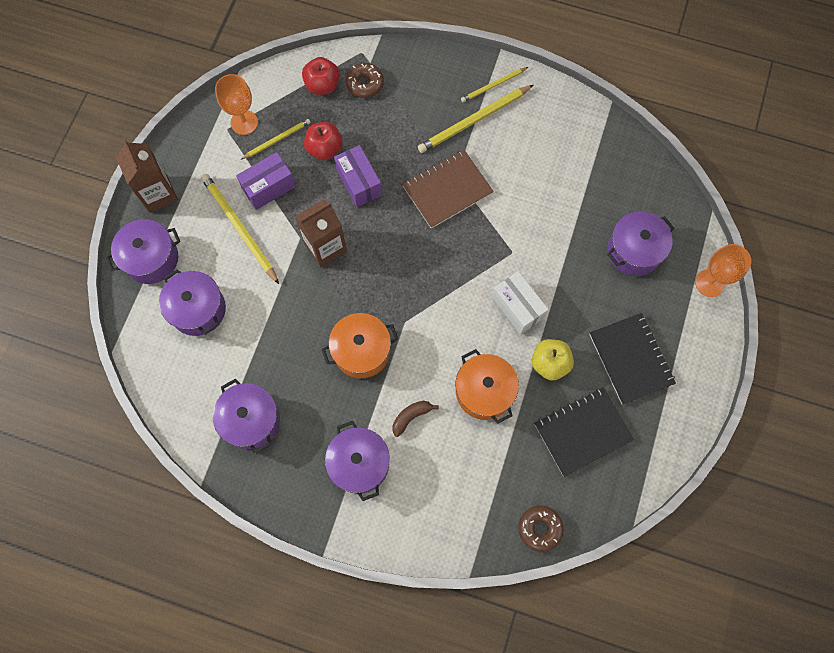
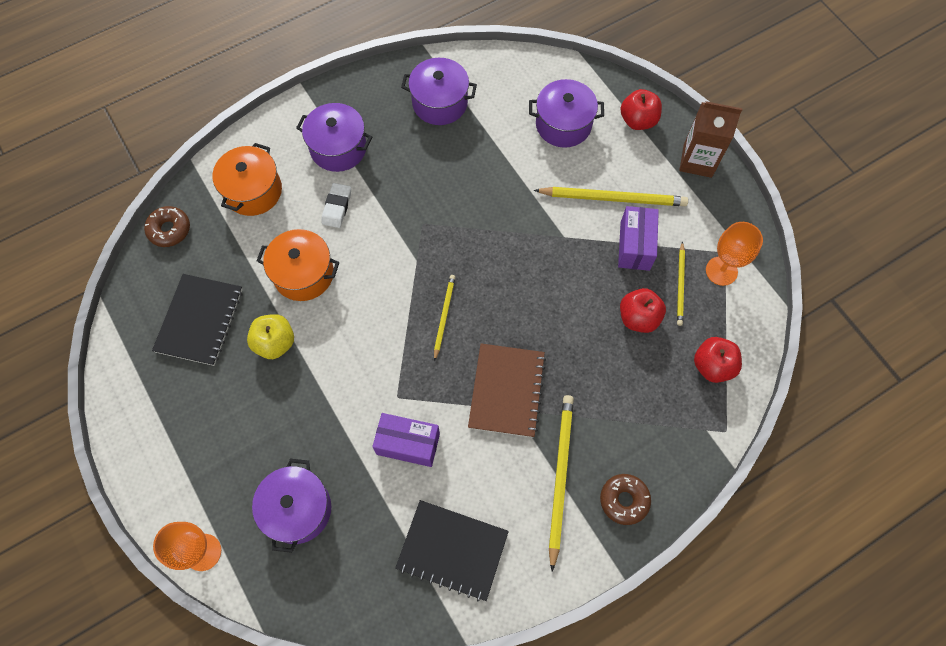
camera: 130 degrees right, 5 degrees down
(151, 259) = (638, 120): purple pot -> red apple
(325, 247) = (538, 249): brown carton -> none
(359, 183) = (578, 321): purple box -> purple box (408, 444)
(361, 351) = (422, 211): orange pot -> orange pot (253, 191)
(365, 84) = (684, 406): brown donut -> brown donut (624, 500)
(411, 417) = (337, 207): brown banana -> white eraser
(493, 85) = (585, 531): yellow pencil -> yellow pencil (444, 316)
(517, 307) = (345, 358): white box -> none
(631, 359) = (213, 413): black notebook -> black notebook (452, 550)

